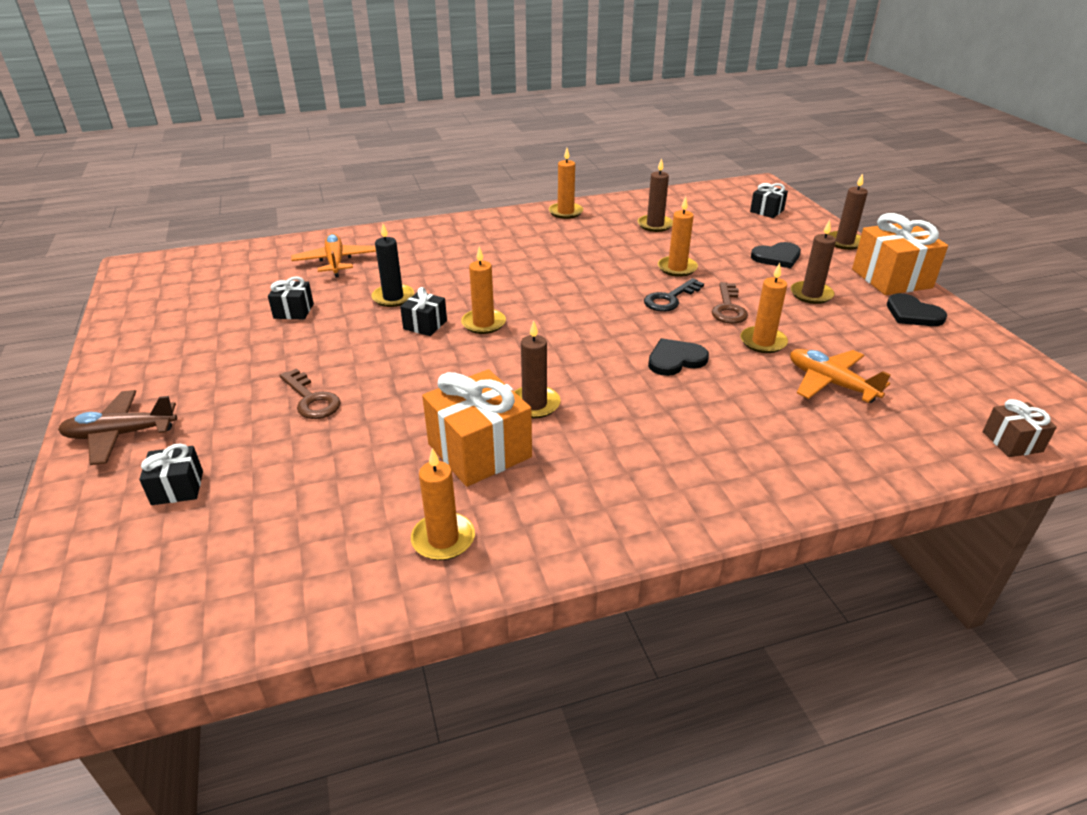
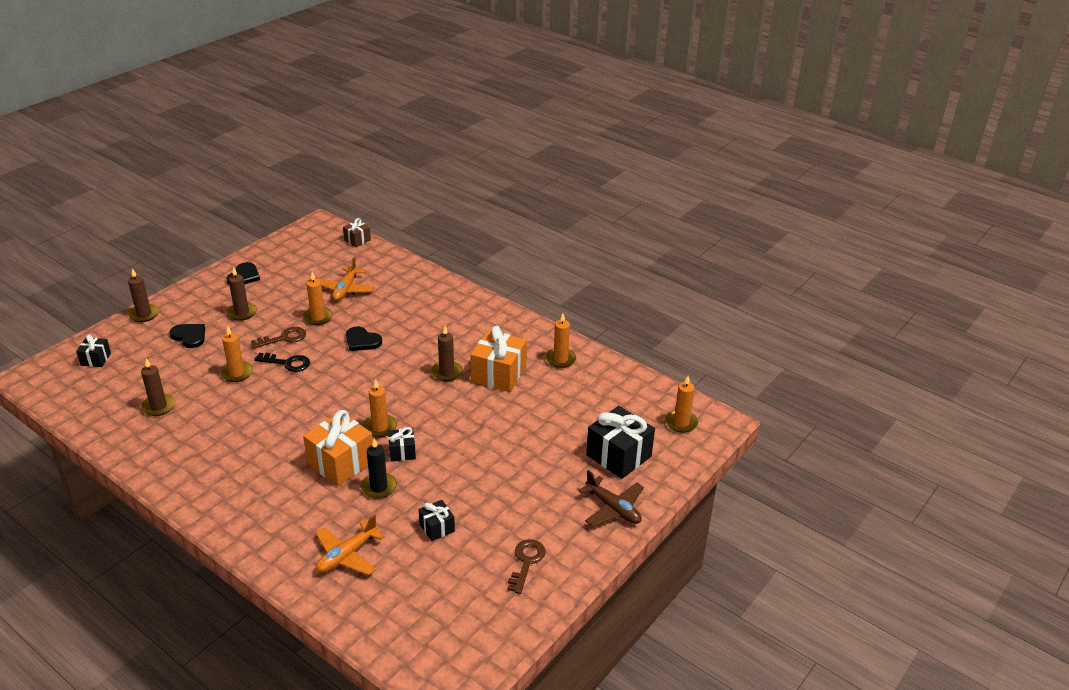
camera: 125 degrees left, 0 degrees up
(177, 488) = (618, 456): black gift -> black gift, size x1.91
(311, 399) = (516, 454): brown key -> brown key (526, 562)
(565, 212) = (156, 465): orange candle -> orange candle (681, 423)
(891, 278) = (197, 289): orange gift -> orange gift (341, 462)

